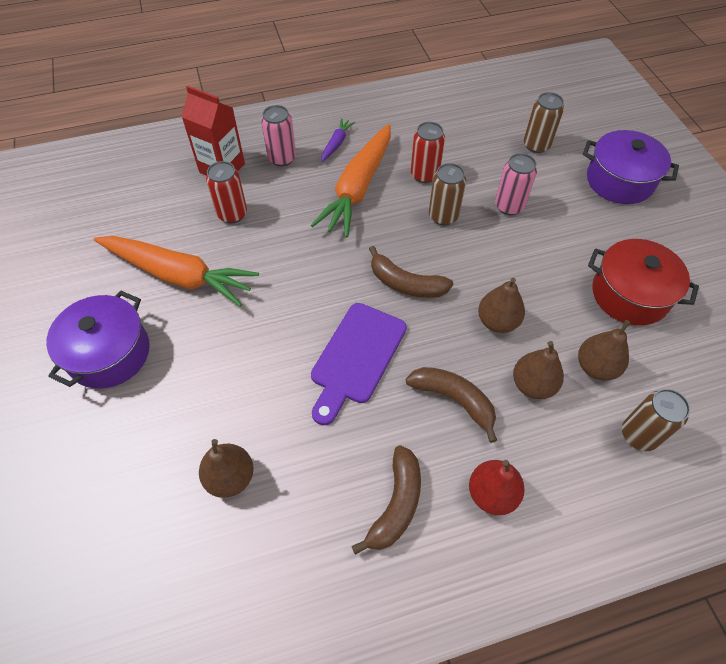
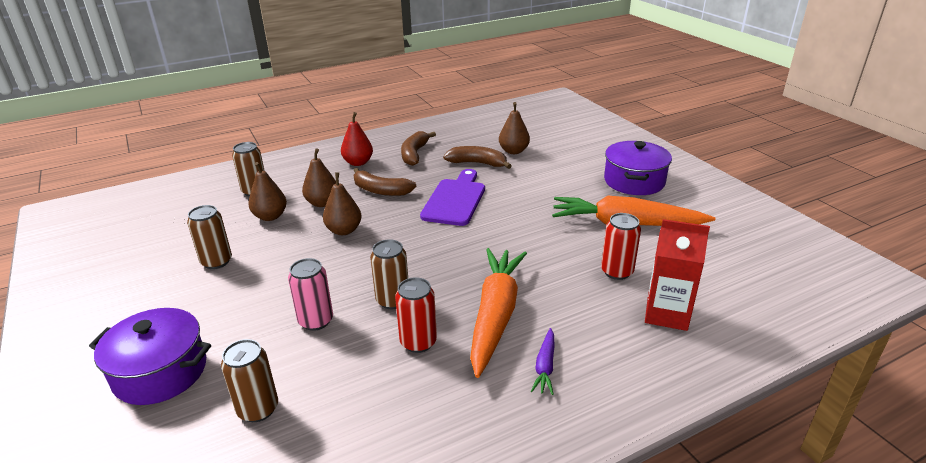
camera: 170 degrees right, 25 degrees down
(282, 158) = (604, 336): pink can -> none
(406, 284) = (425, 243): brown banana -> brown banana (477, 163)
(630, 294) = (216, 262): red pot -> brown can

